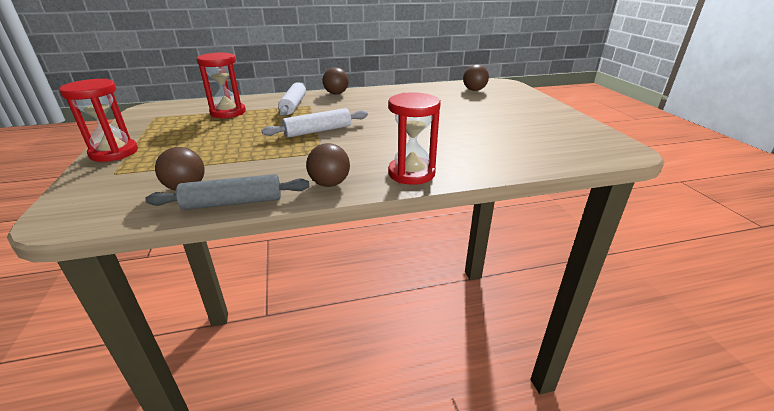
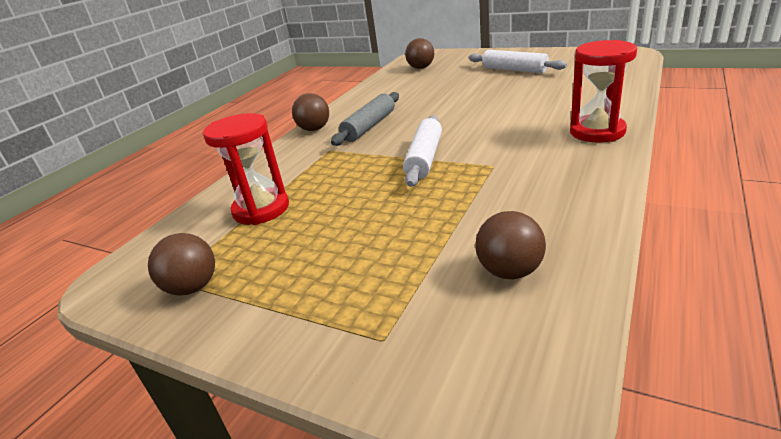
camera: 45 degrees left, 0 degrees up
(114, 153) = (287, 335): red hourglass -> none
(233, 202) = (587, 239): grey rolling pin -> grey rolling pin (369, 126)
(293, 105) = (312, 160): white rolling pin -> white rolling pin (514, 70)
(329, 184) = (585, 174): brown ball -> brown ball (193, 287)

